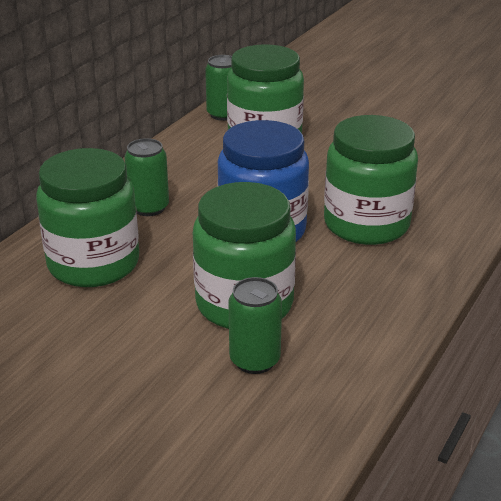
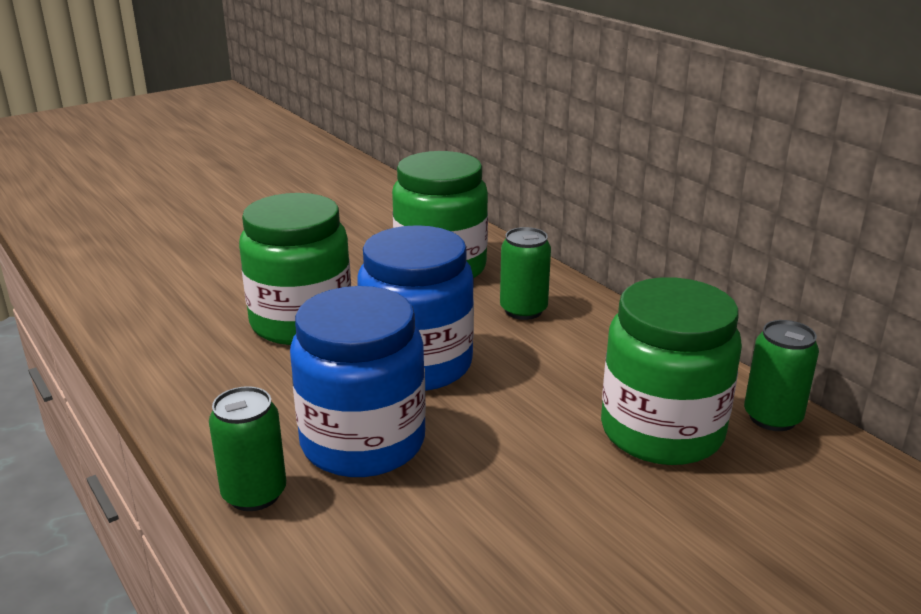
camera: 115 degrees right, 5 degrees down
(255, 360) = (222, 308): green can -> green can (254, 494)
(366, 224) = (363, 442): green jar -> blue jar

